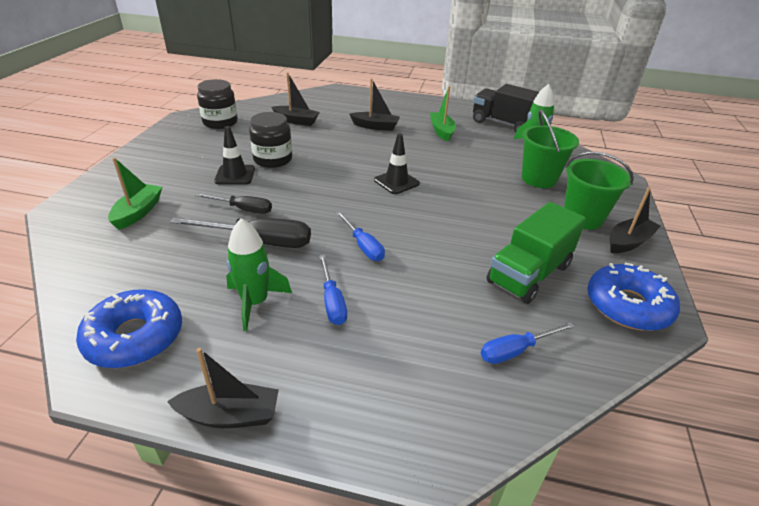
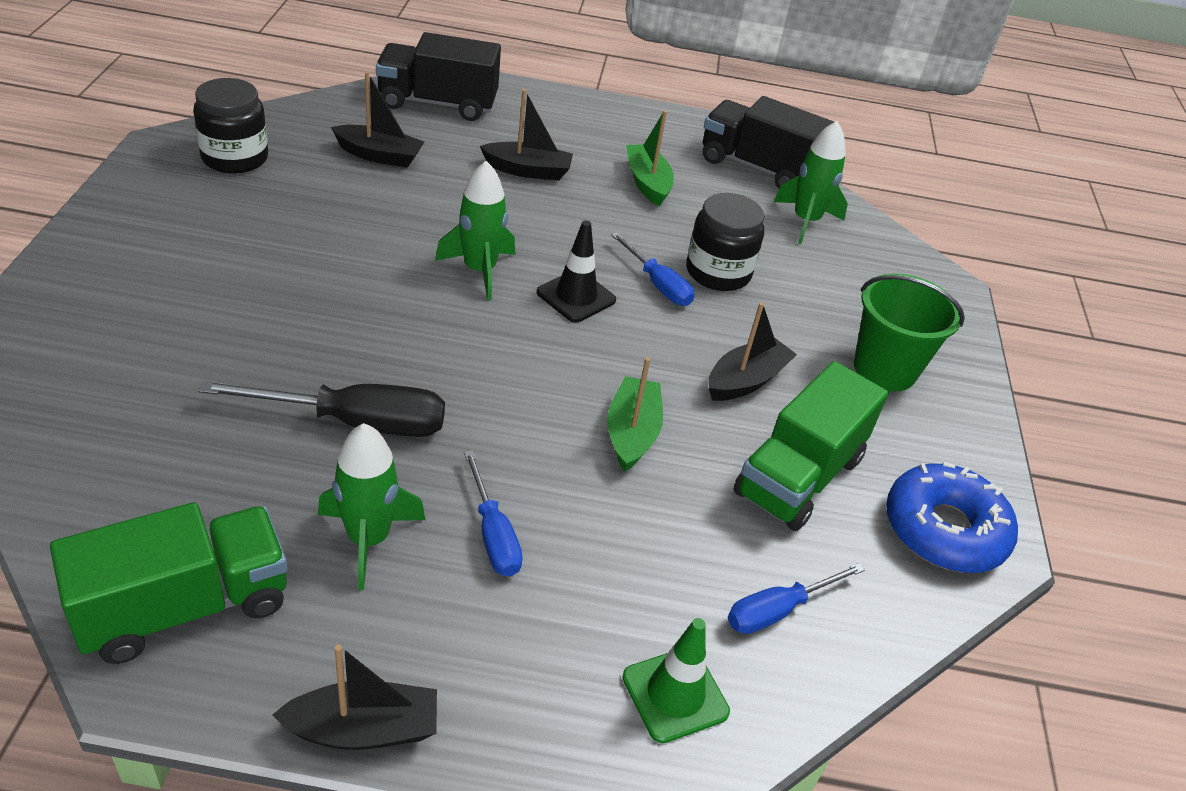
camera: 10 degrees left, 5 degrees up
(135, 337) = (184, 606): blue donut -> green truck
(138, 212) = (127, 365): green boat -> green boat (632, 433)
(235, 175) = (286, 282): black traffic cone -> none
(243, 209) = (315, 356): black screwdriver -> none
(273, 159) = (350, 246): black jar -> black jar (718, 272)
(331, 99) = (438, 103): none -> black truck
(343, 170) = (479, 270): none -> green rocket
(363, 246) = (531, 428): blue screwdriver -> blue screwdriver (658, 284)
(443, 401) = (675, 694): none -> green traffic cone
(539, 179) = (816, 289): green bucket -> none
(628, 242) = (953, 415): black boat -> black boat (746, 380)

